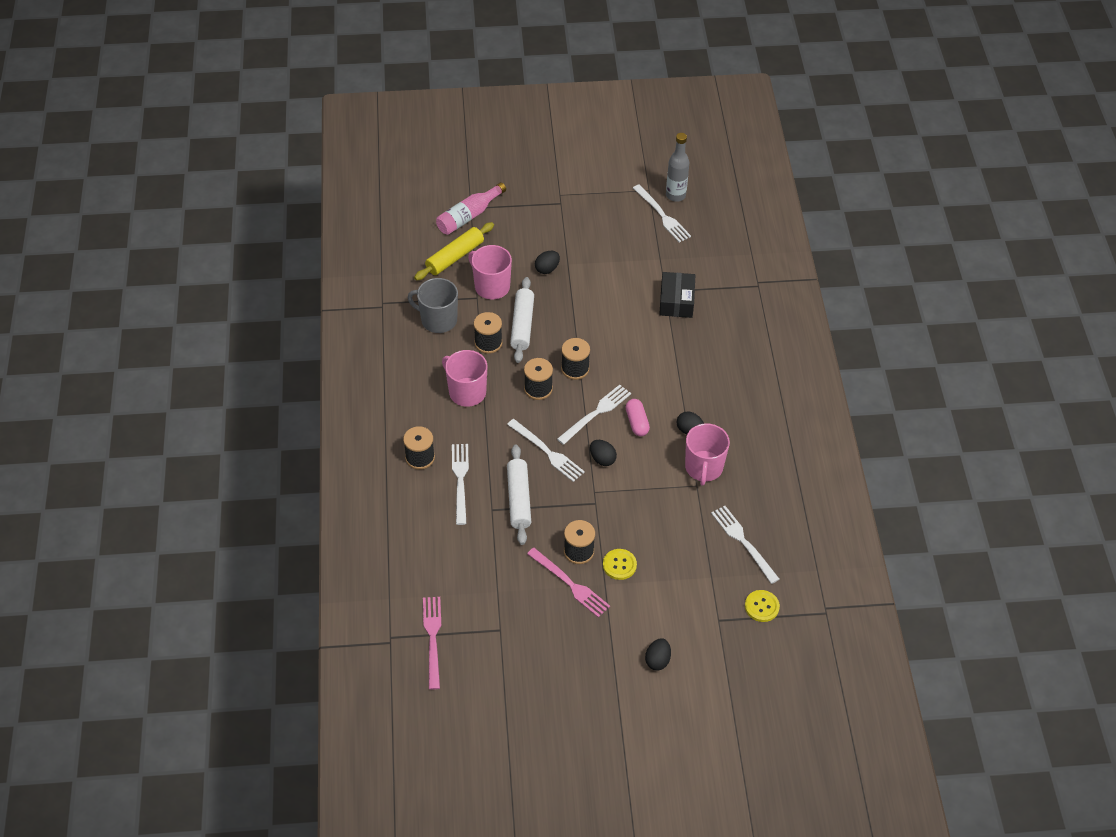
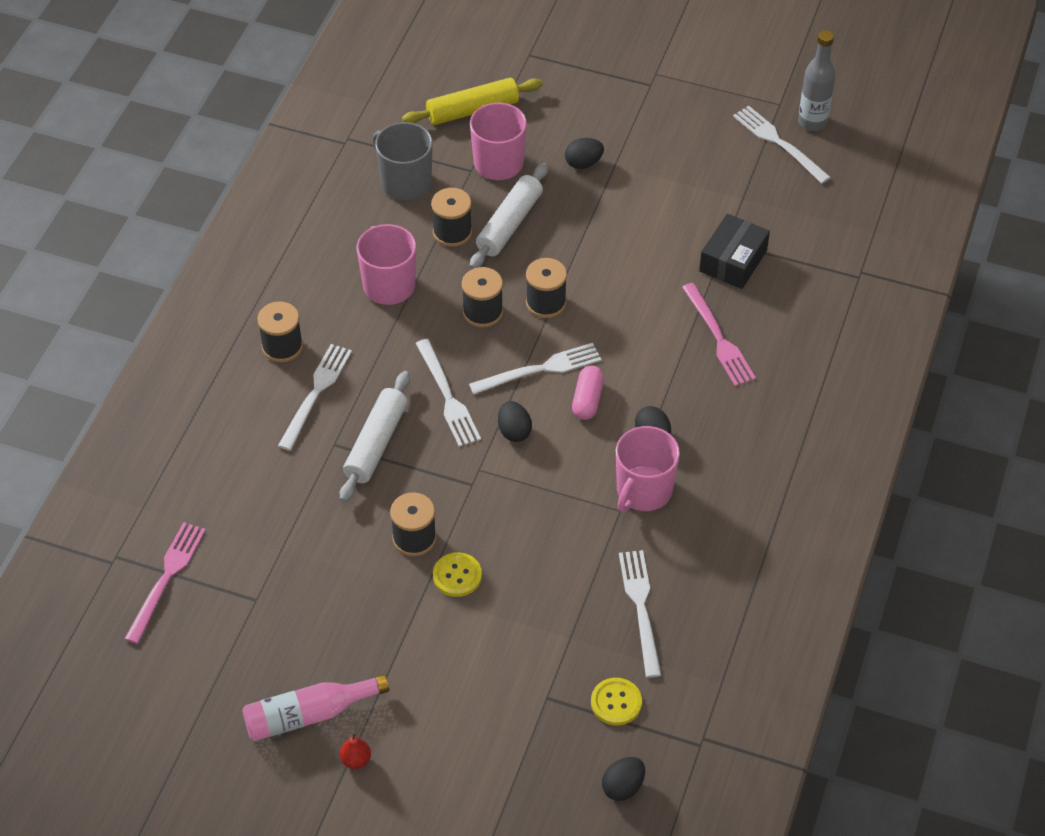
camera: 25 degrees right, 0 degrees up
(468, 216) = (520, 64): pink bottle -> pink bottle (309, 715)
(570, 584) = (378, 576): pink fork -> pink fork (718, 338)
(623, 706) = (356, 760): none -> red pear
(657, 660) = (435, 718): black egg -> black egg (623, 787)
(662, 215) = (778, 143): white fork -> white fork turned 150 degrees clockwise

